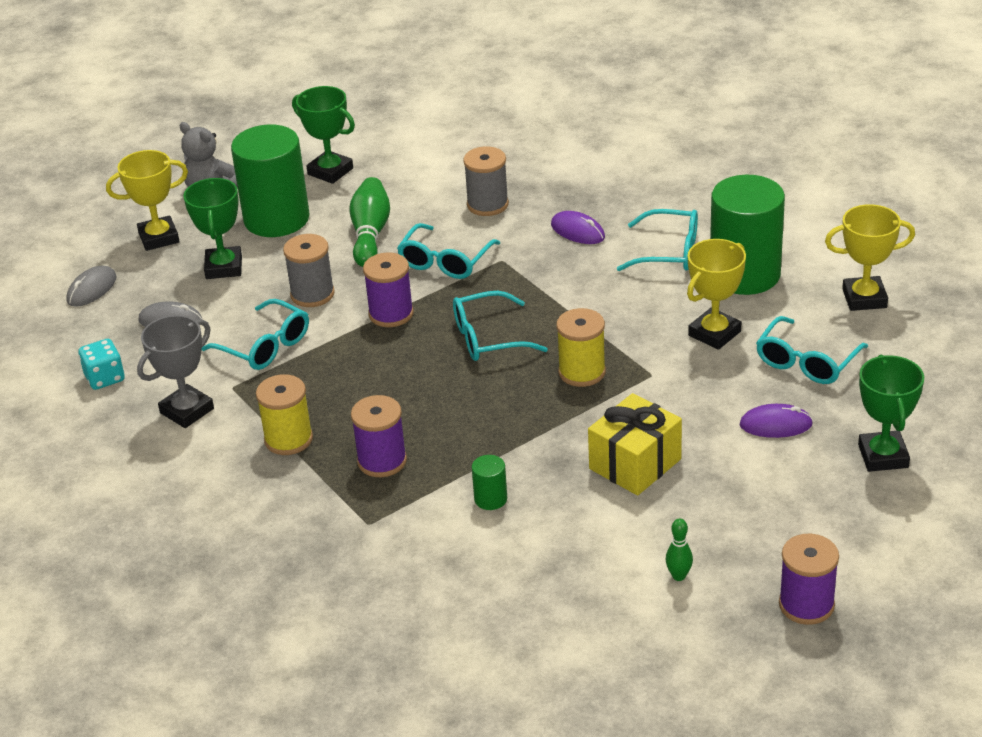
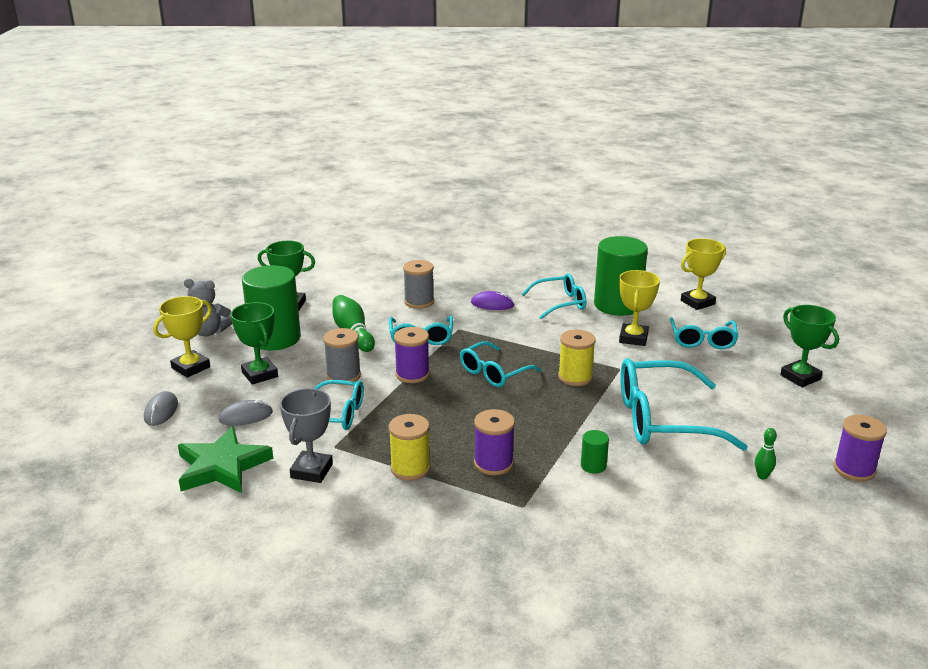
camera: 30 degrees left, 10 degrees down
(105, 378) = (222, 466): turquoise dice -> green star
(635, 464) = (664, 419): yellow gift -> turquoise glasses
(776, 425) = (722, 376): purple mouse -> none

